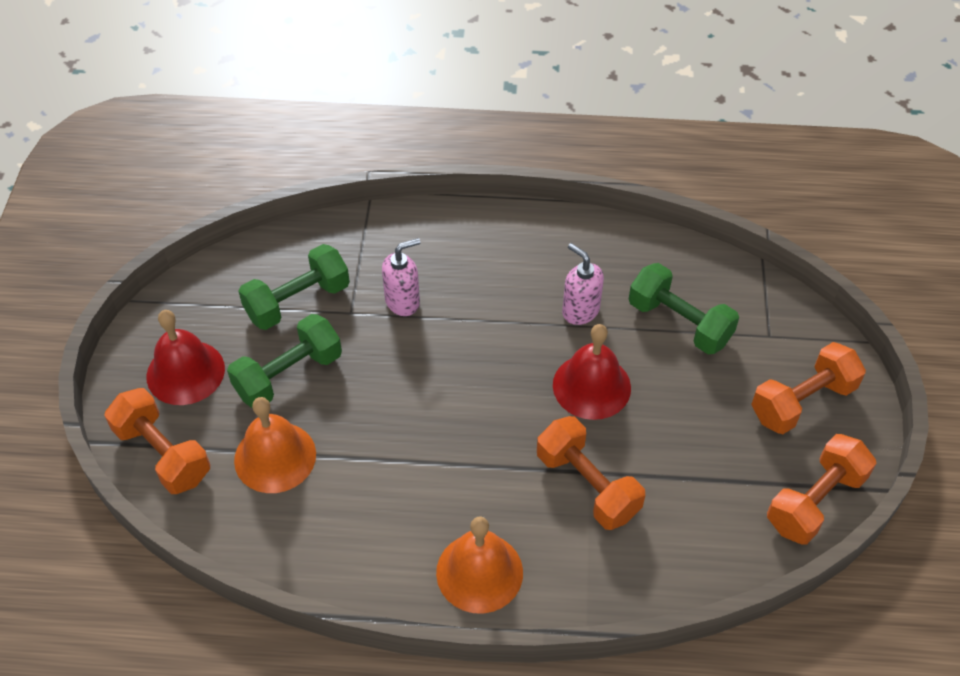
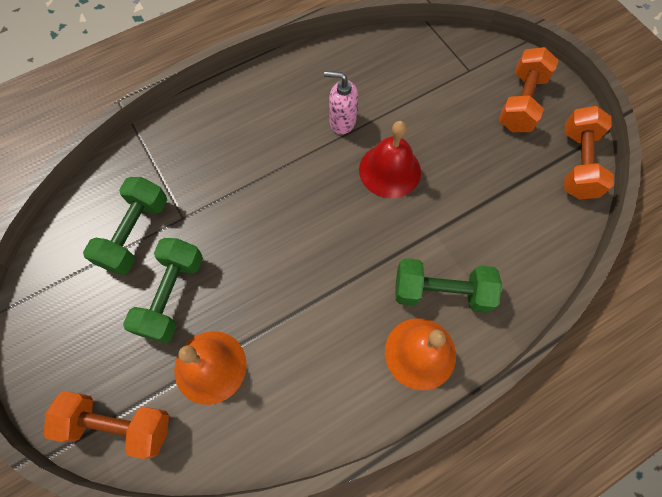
camera: 35 degrees left, 15 degrees up
(185, 372) = (87, 345): red bell -> none
(403, 301) = (215, 186): pink soap dispenser -> none
(587, 485) = (440, 242): orange dumbbell -> none
(679, 323) = (410, 93): green dumbbell -> green dumbbell (441, 292)

